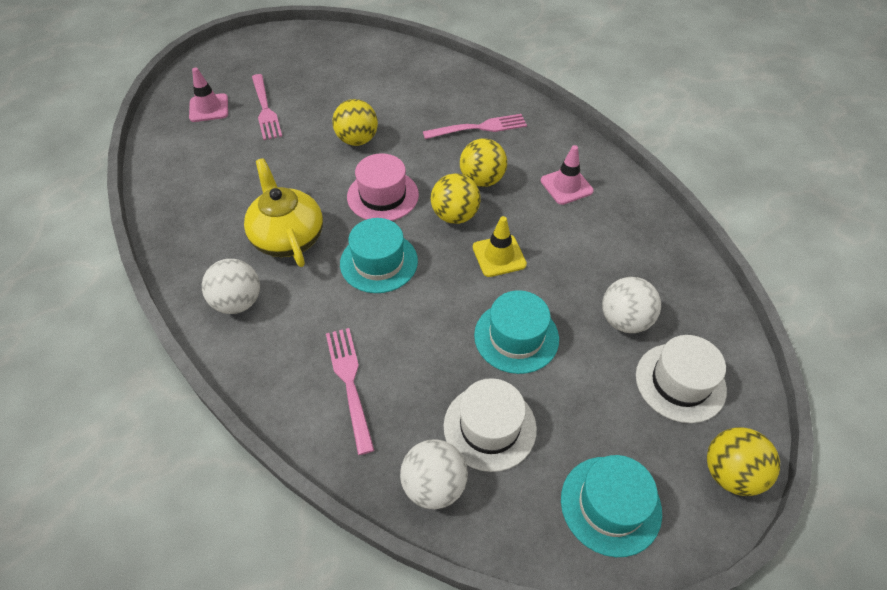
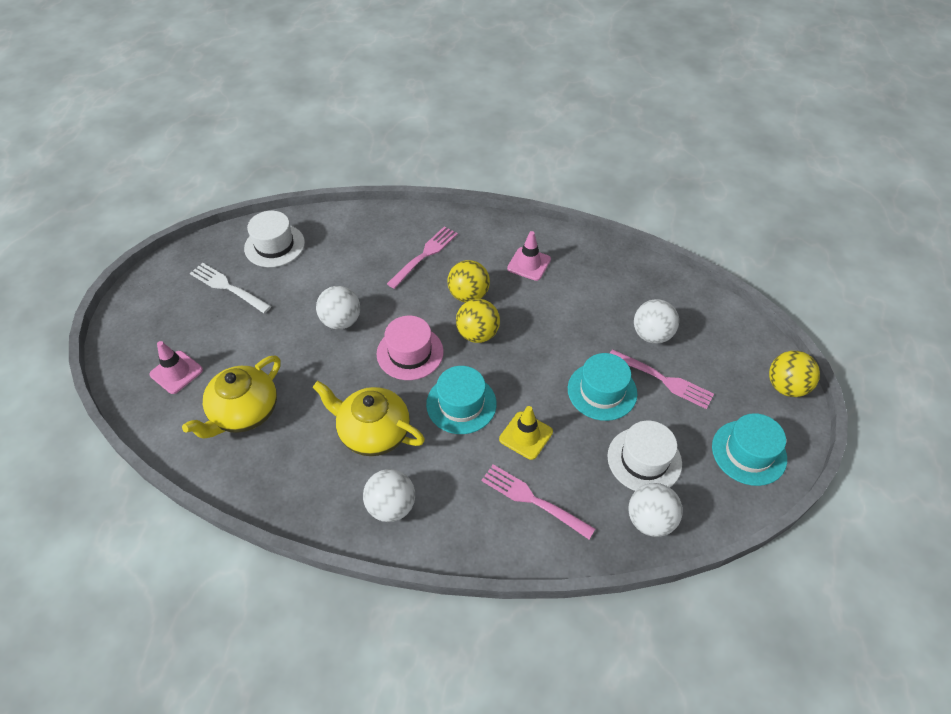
camera: 40 degrees left, 0 degrees up
(219, 163) = (244, 412): none -> yellow teapot
(265, 109) = (231, 342): pink fork -> pink fork (663, 380)
(305, 70) = (228, 287): none -> white fork
(357, 140) = (341, 321): yellow ball -> white ball
(499, 256) = (536, 343): yellow traffic cone -> yellow traffic cone (526, 435)
(680, 382) = (716, 352): white hat -> white hat (274, 245)

